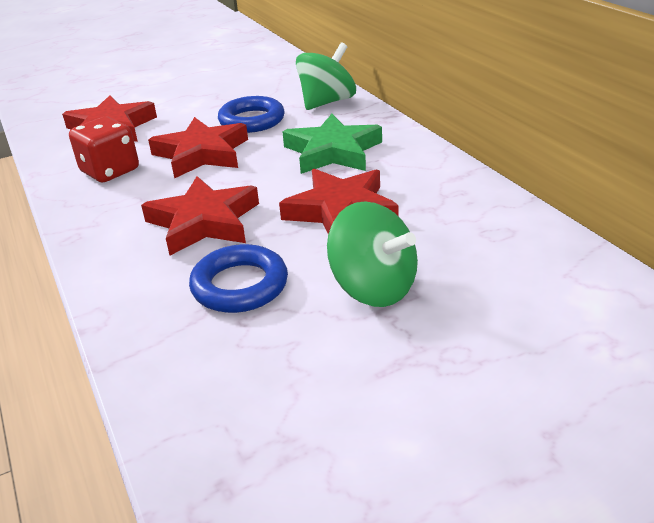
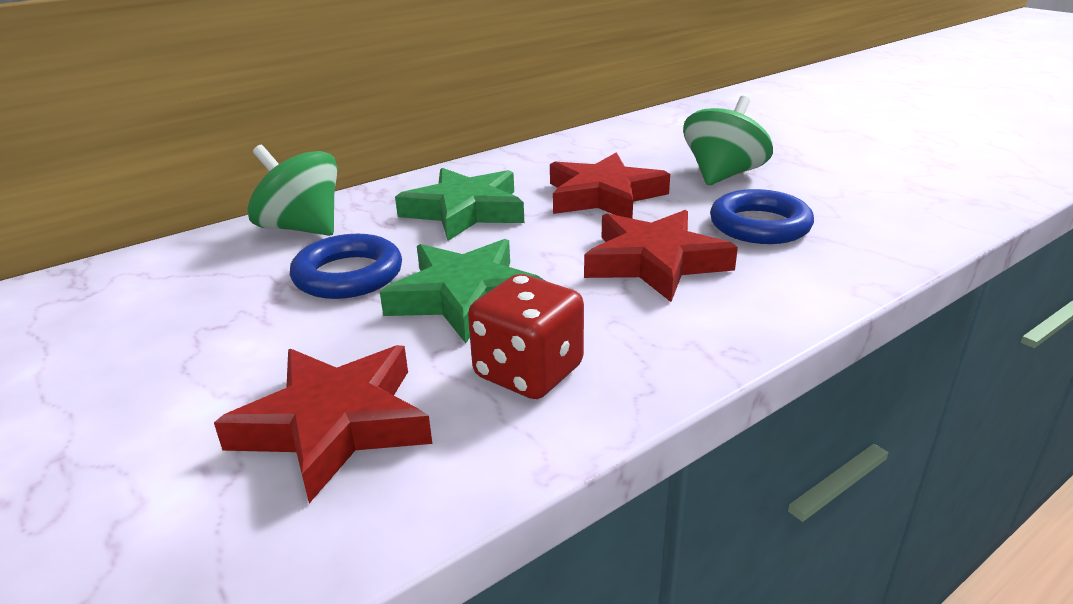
camera: 100 degrees left, 5 degrees down
(202, 154) = (465, 297): red star -> green star

